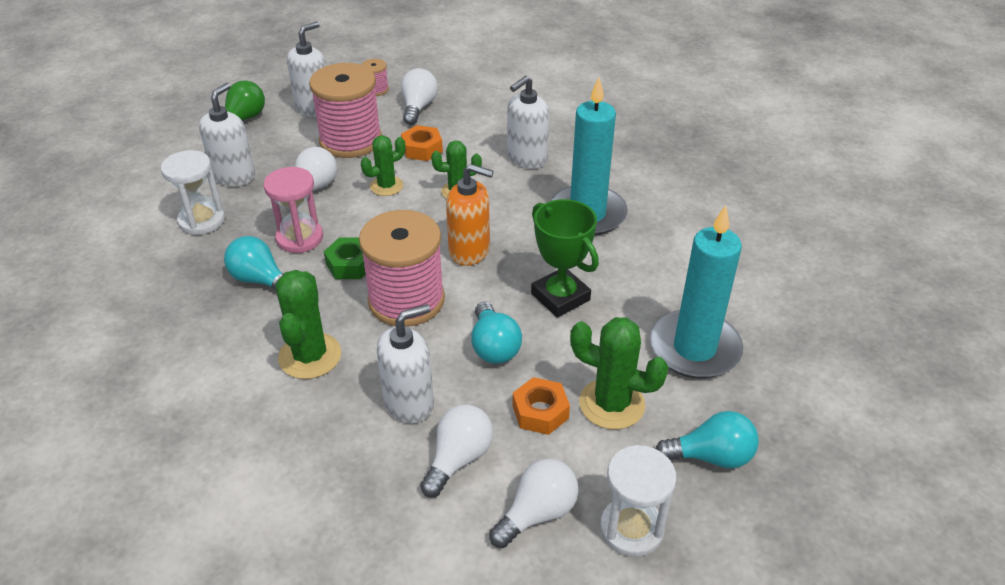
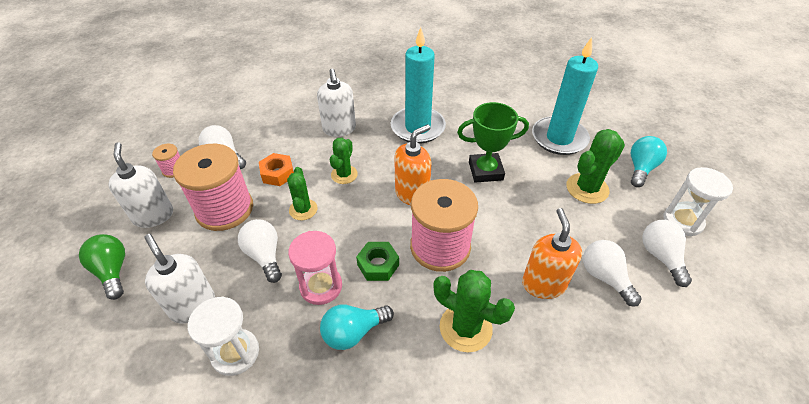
camera: 60 degrees left, 5 degrees up
(409, 403) = (543, 284): white soap dispenser -> orange soap dispenser
(493, 347) = (512, 220): turquoise light bulb -> none
(540, 412) = (580, 221): orange nut -> none

